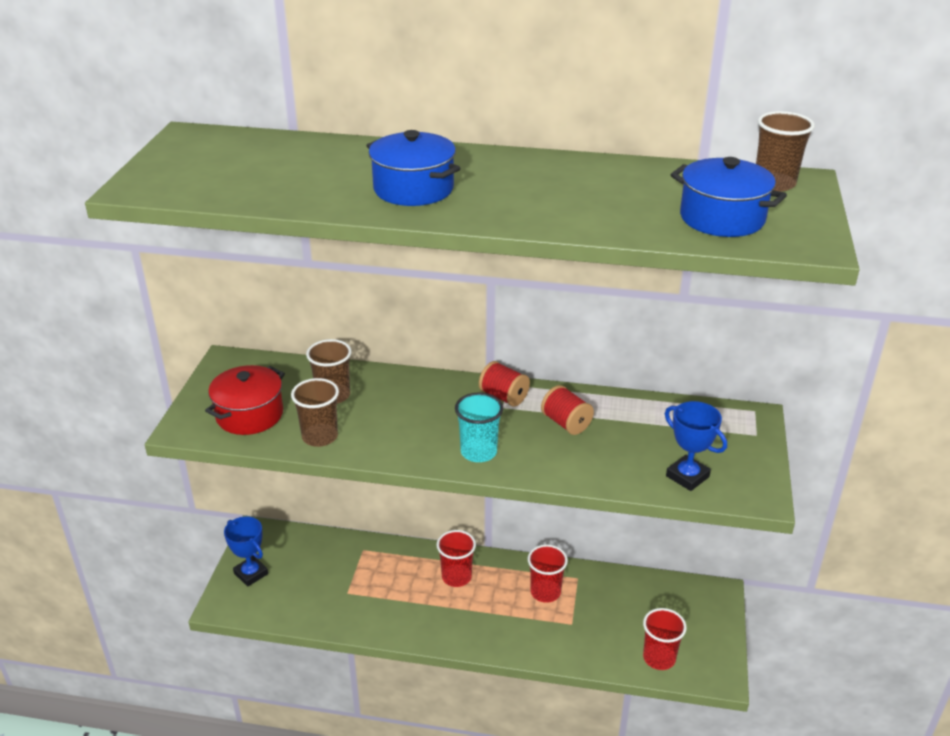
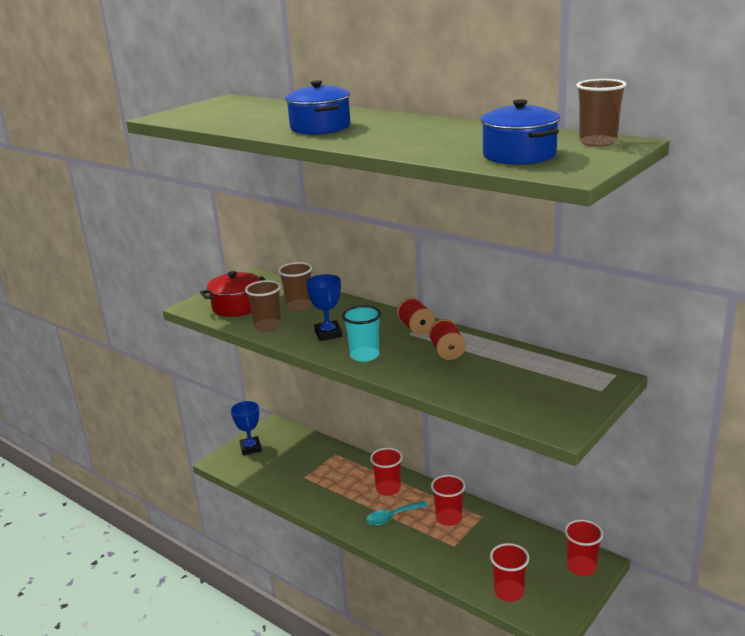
camera: 30 degrees right, 10 degrees down
(485, 611) = (392, 517): none -> turquoise spoon
(687, 476) = (511, 403): blue trophy -> blue trophy (328, 334)
(707, 604) = (581, 567): none -> red cup

